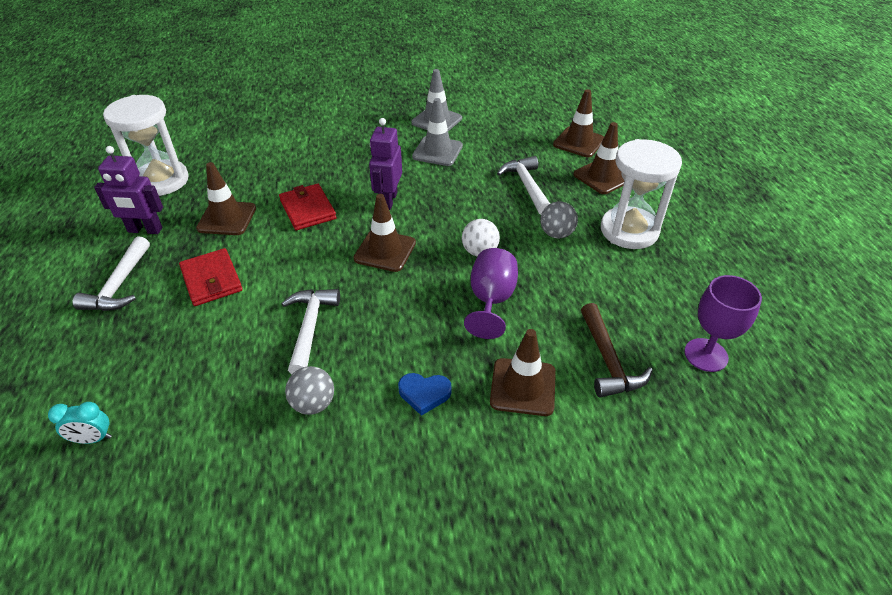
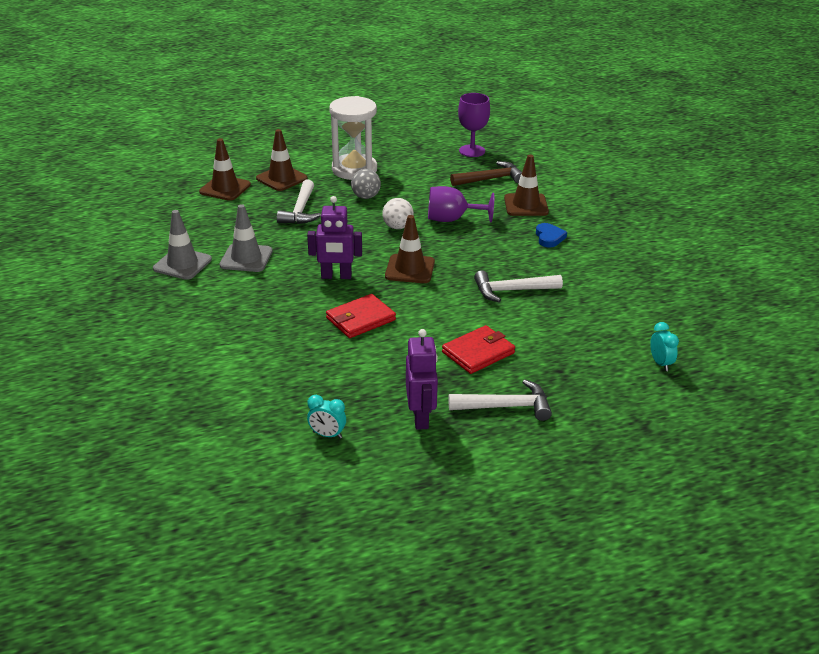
camera: 100 degrees left, 10 degrees down
(161, 181) = (327, 435): white hourglass -> turquoise clock
(227, 218) = (387, 366): brown traffic cone -> none
(313, 404) = (579, 277): grey ball -> none
(526, 186) = (300, 211): white hammer -> white hammer turned 60 degrees counterclockwise

